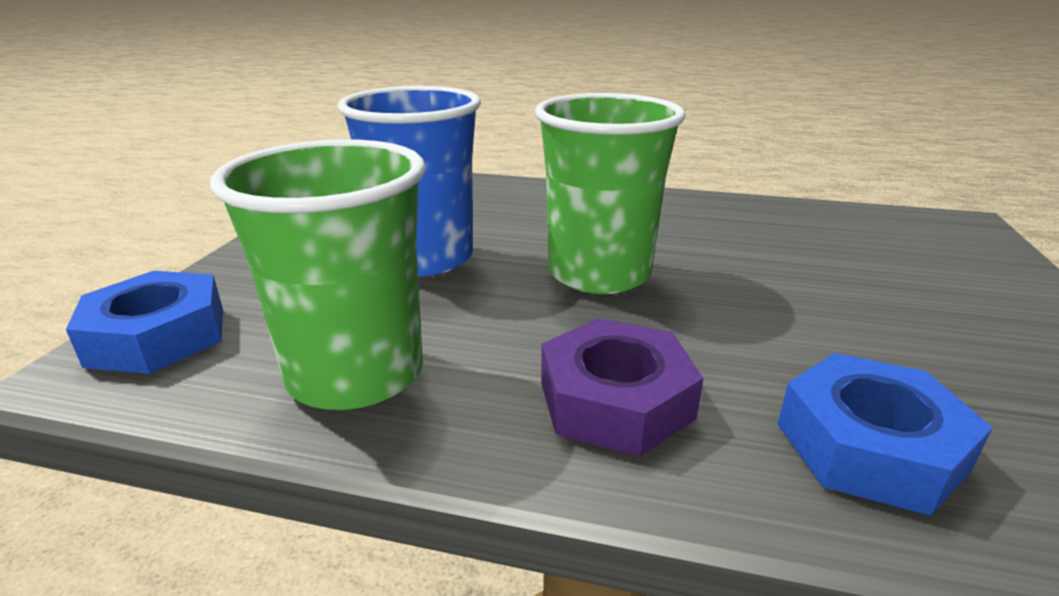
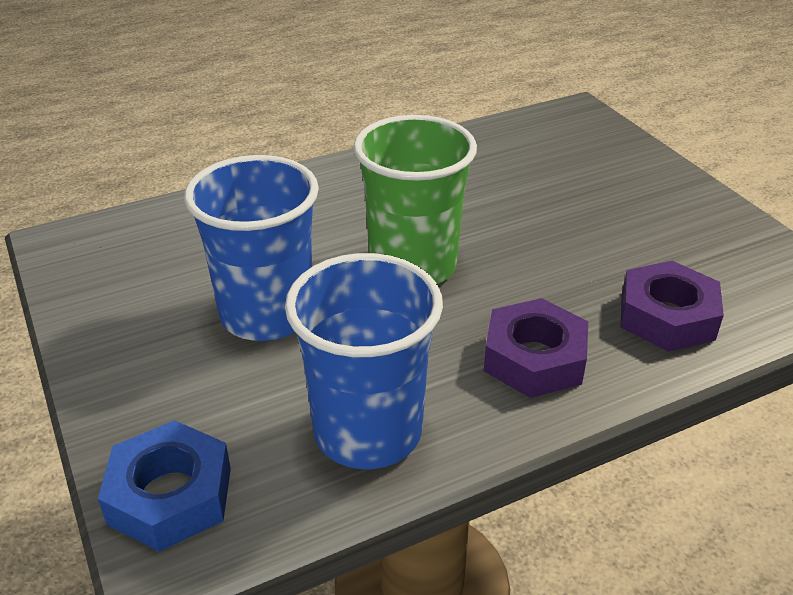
camera: 40 degrees left, 10 degrees up
(356, 374) = (368, 431): green cup -> blue cup
(869, 446) = (667, 317): blue nut -> purple nut

